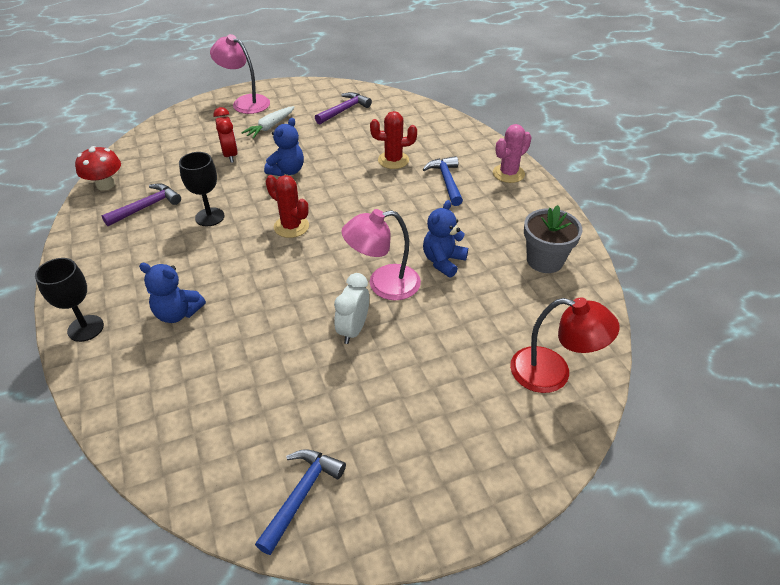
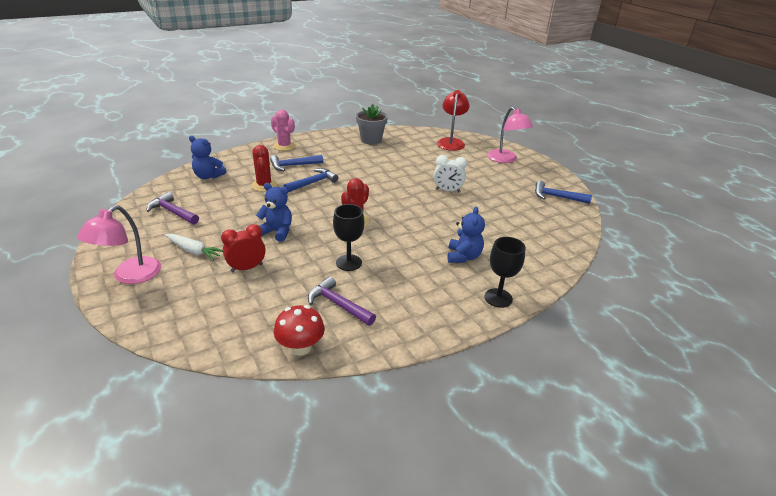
camera: 100 degrees left, 10 degrees down
(383, 284) = (406, 183): pink lamp -> pink lamp (505, 159)
(395, 196) = (313, 183): none -> blue hammer
(443, 261) = (379, 166): blue teddy bear -> blue teddy bear (208, 176)

